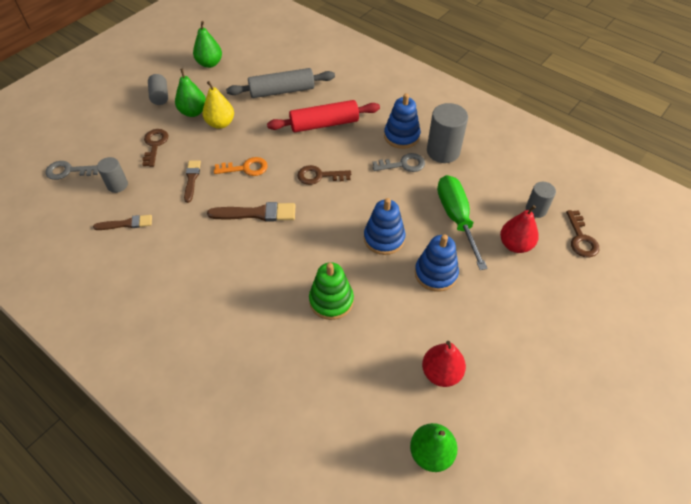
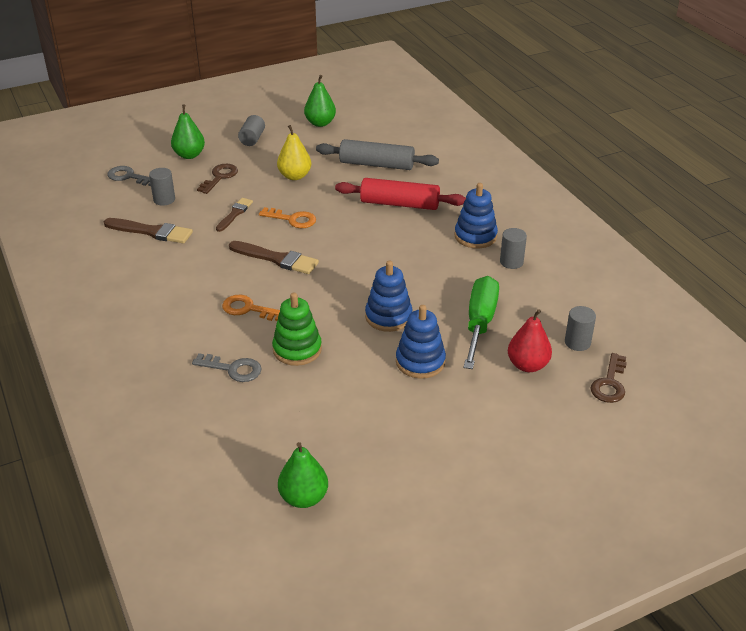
camera: 25 degrees right, 15 degrees down
(126, 224) = (151, 232): brown brush -> brown brush, size x1.55
(193, 112) = (275, 160): green pear -> green pear (189, 155)
(264, 275) = (248, 309): none -> orange key
(319, 176) = (361, 246): brown key -> none
(403, 164) = (457, 261): grey key -> grey key (233, 369)
(441, 373) = (362, 441): red pear -> none
(443, 151) = (511, 262): grey cylinder -> grey cylinder, size x0.59

